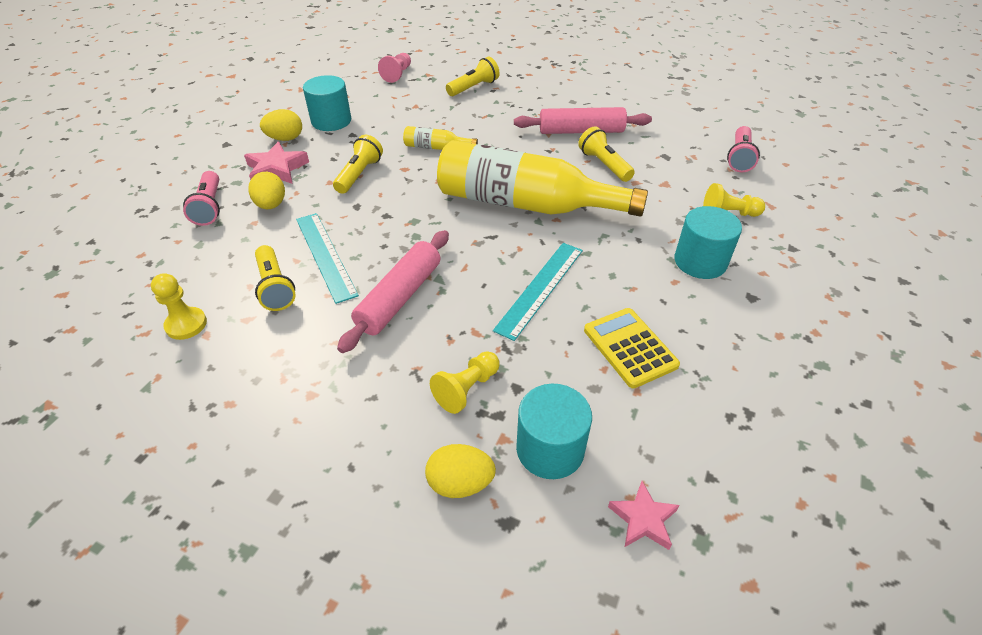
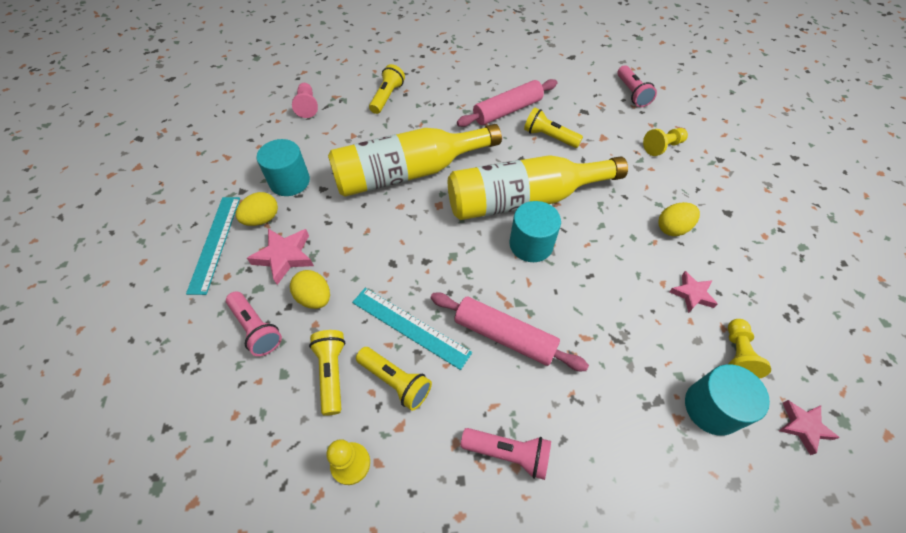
camera: 30 degrees left, 10 degrees up
(314, 381) = (508, 453): none -> pink flashlight
(359, 174) = (366, 229): yellow flashlight -> yellow flashlight (332, 373)
(399, 297) = (504, 336): pink rolling pin -> pink rolling pin turned 60 degrees counterclockwise
(436, 147) = (408, 173): yellow bottle -> yellow bottle, size x2.46
(460, 483) = (682, 473): yellow egg -> yellow egg (672, 228)
(467, 389) = (621, 391): yellow pawn -> yellow pawn (736, 354)
(540, 288) = (596, 274): turquoise ruler -> turquoise ruler (215, 243)
(630, 347) = (692, 294): yellow calculator -> pink star
(700, 261) = (677, 197): turquoise cylinder -> turquoise cylinder (531, 244)

